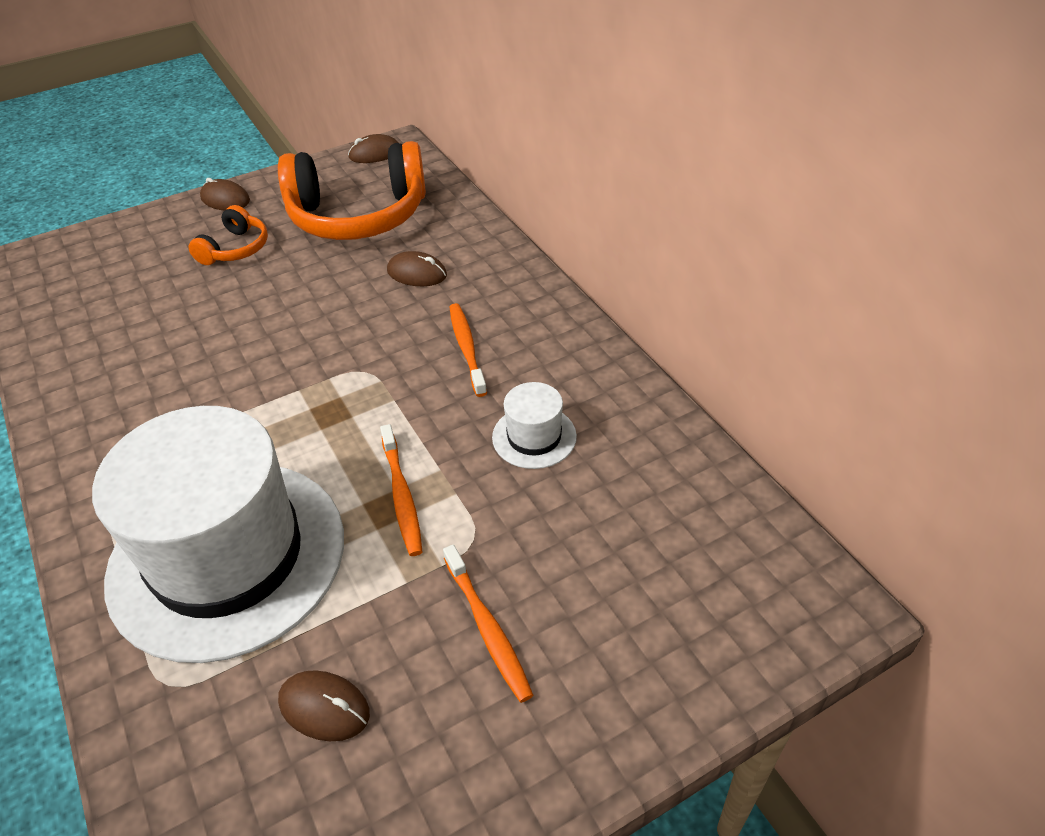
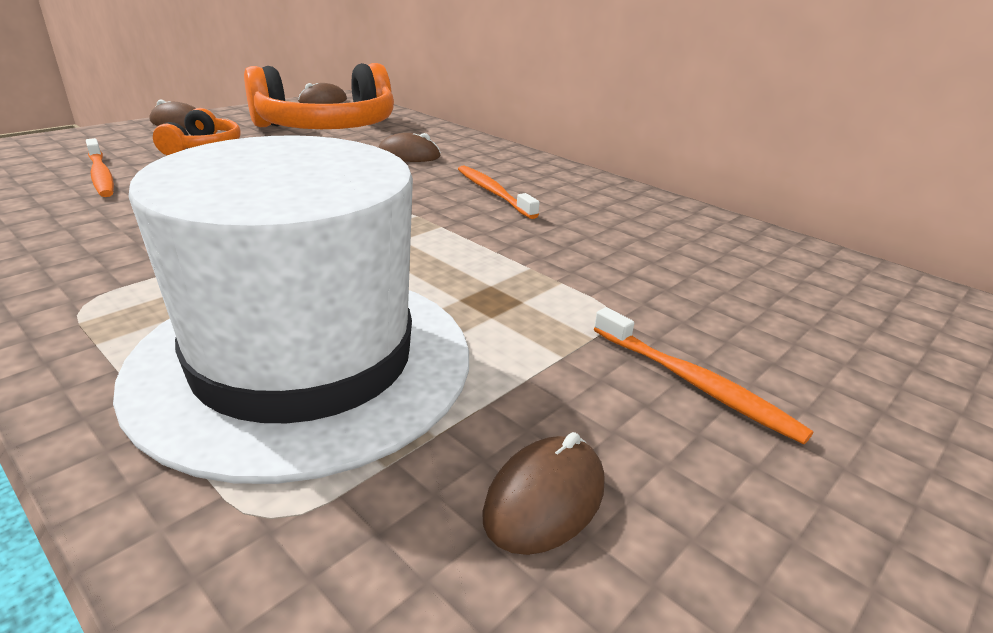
camera: 20 degrees left, 15 degrees down
(324, 708) = (545, 499): brown mouse -> brown mouse turned 60 degrees counterclockwise
(402, 496) = (502, 289): orange toothbrush -> orange toothbrush (101, 175)
(534, 437) = (609, 239): white hat -> none

